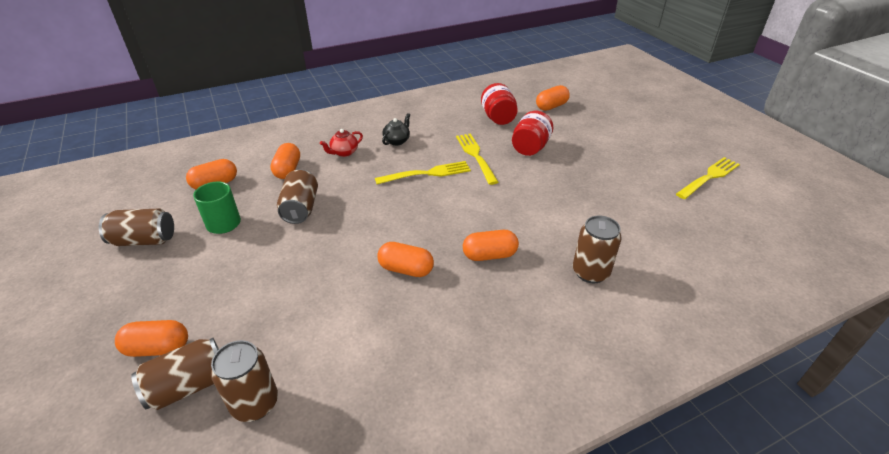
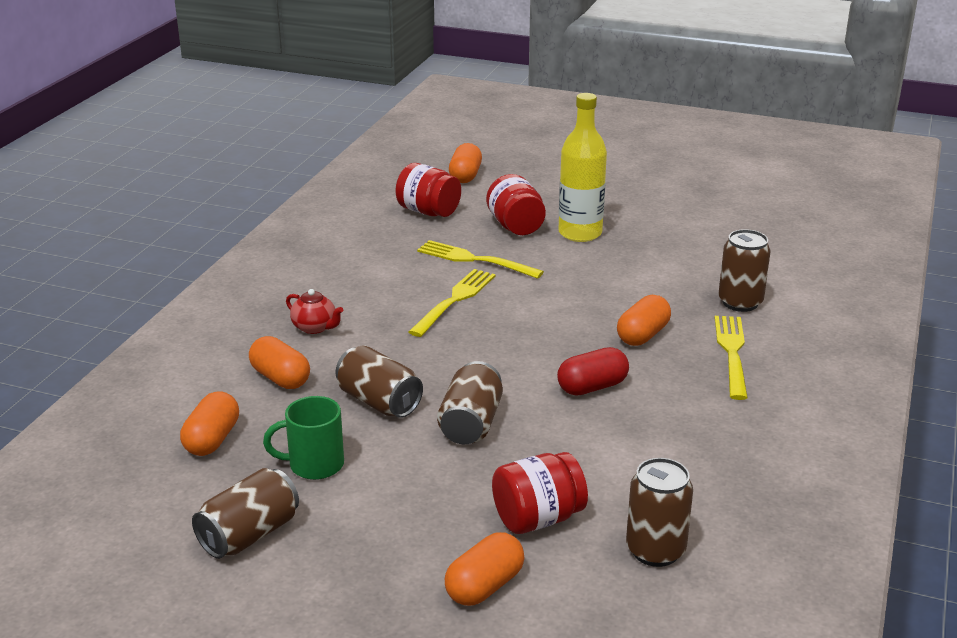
camera: 45 degrees left, 10 degrees down
(188, 386) = (574, 583): brown can -> brown can (470, 424)
(244, 329) = (538, 518): none -> red jar
(344, 153) = (315, 327): red teapot -> red teapot turned 60 degrees counterclockwise
(397, 141) = (356, 286): black teapot -> none
(406, 269) = (592, 387): orange capsule -> red capsule
(561, 170) = (580, 233): none -> yellow bottle
(709, 177) = (710, 181): yellow fork -> yellow fork (732, 353)

